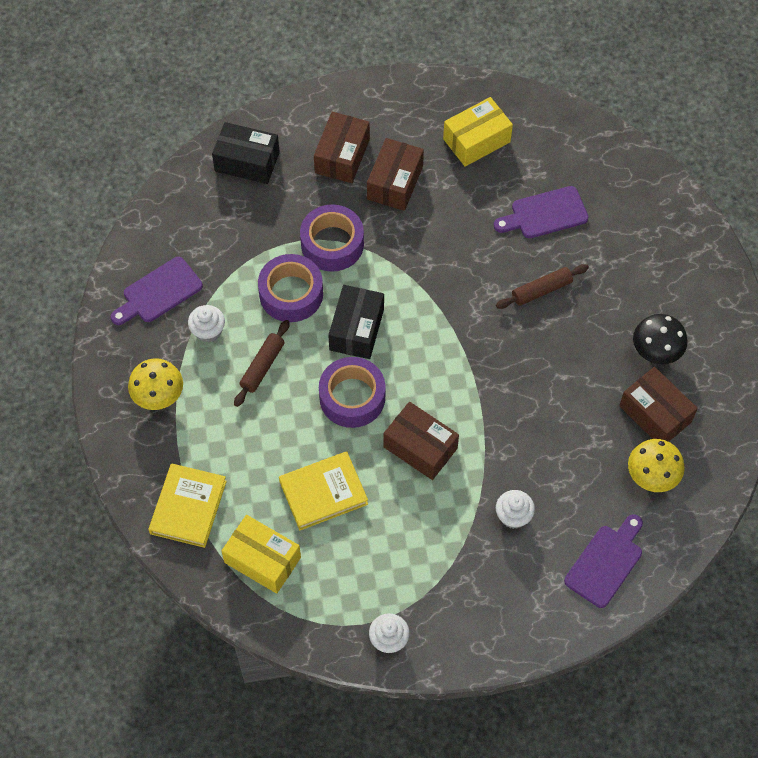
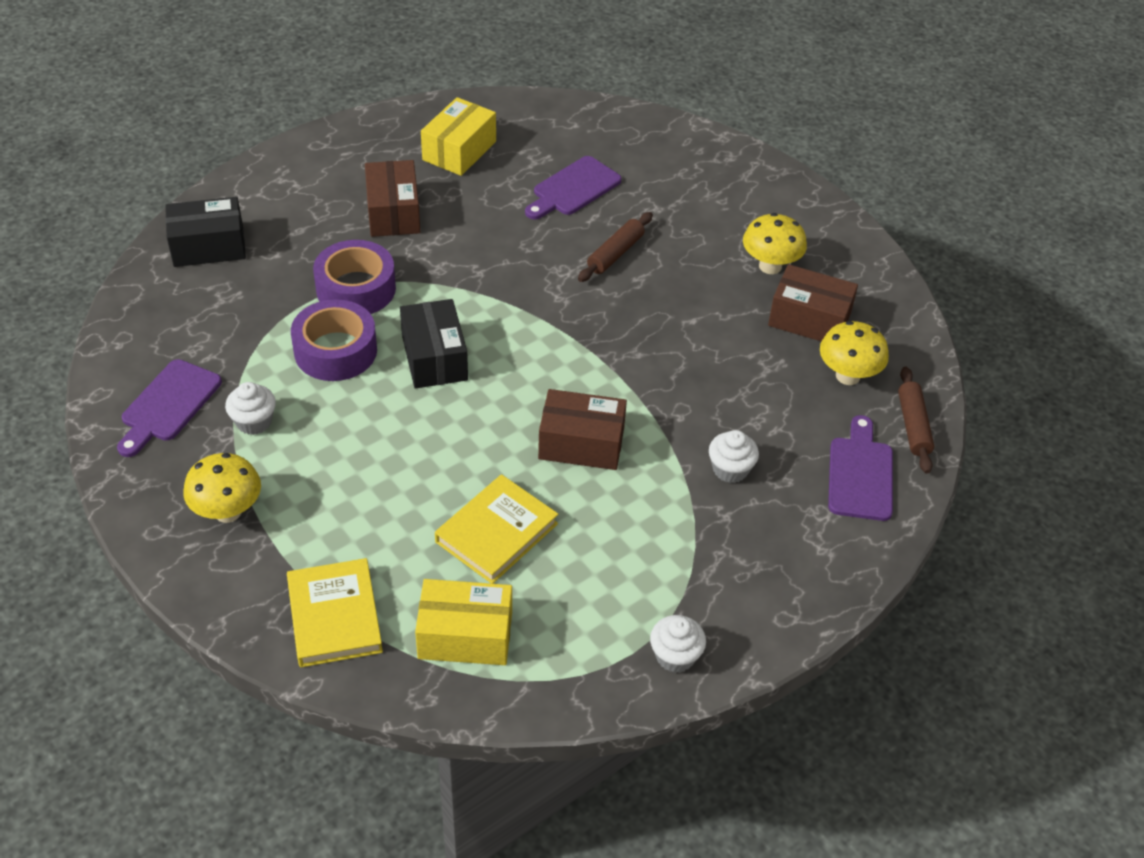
camera: 30 degrees left, 15 degrees down
(262, 366) = (343, 433): brown rolling pin -> brown rolling pin (913, 426)
(342, 156) = (318, 208): brown box -> none
(352, 397) = (470, 424): purple tape -> none
(656, 352) = (770, 266): black mushroom -> yellow mushroom

